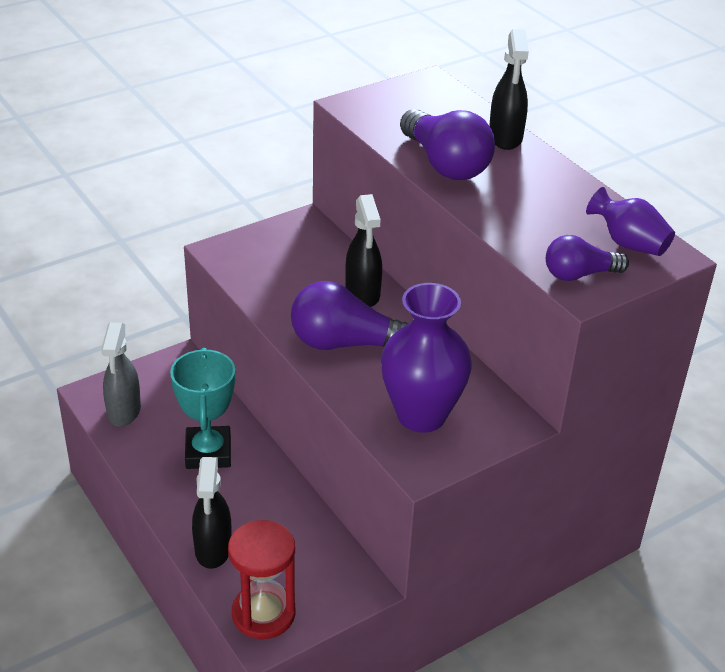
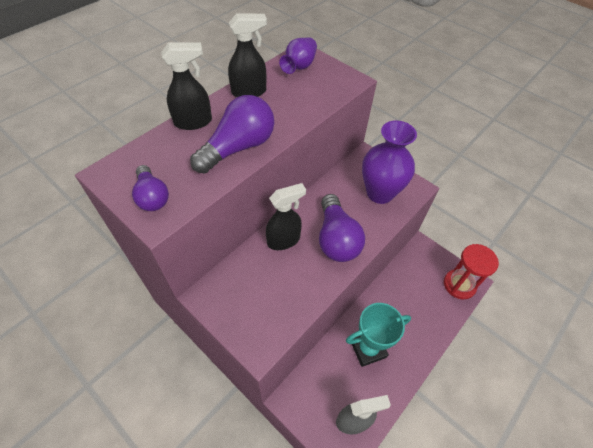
camera: 105 degrees left, 15 degrees up
(213, 549) = (435, 321): black spray bottle -> black spray bottle (249, 92)
(579, 274) = (337, 82): purple light bulb -> purple light bulb (152, 197)

